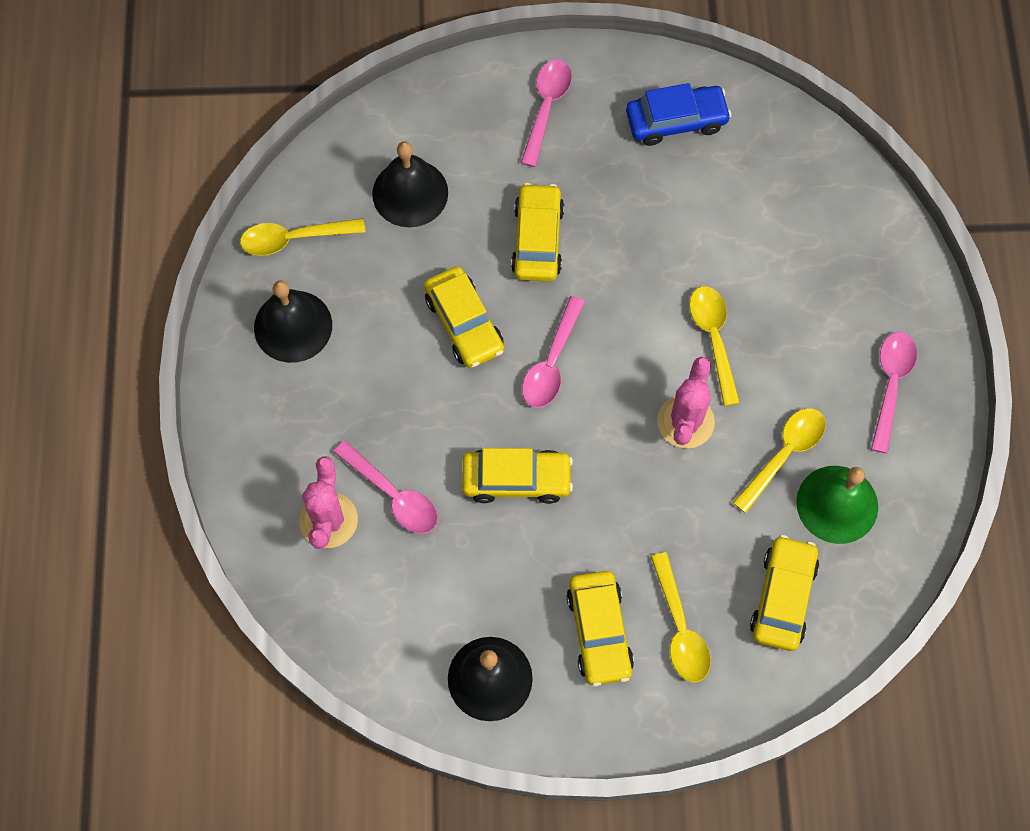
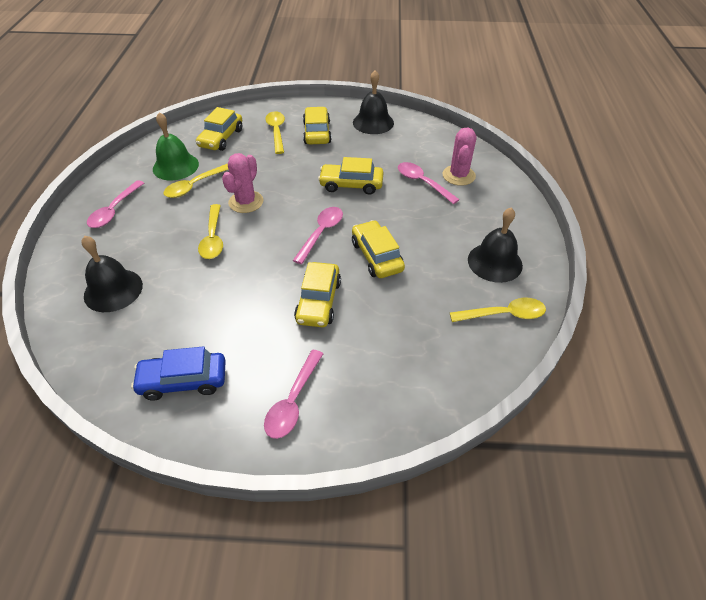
camera: 175 degrees left, 20 degrees down
(410, 193) = (415, 340): black bell -> black bell (113, 290)

